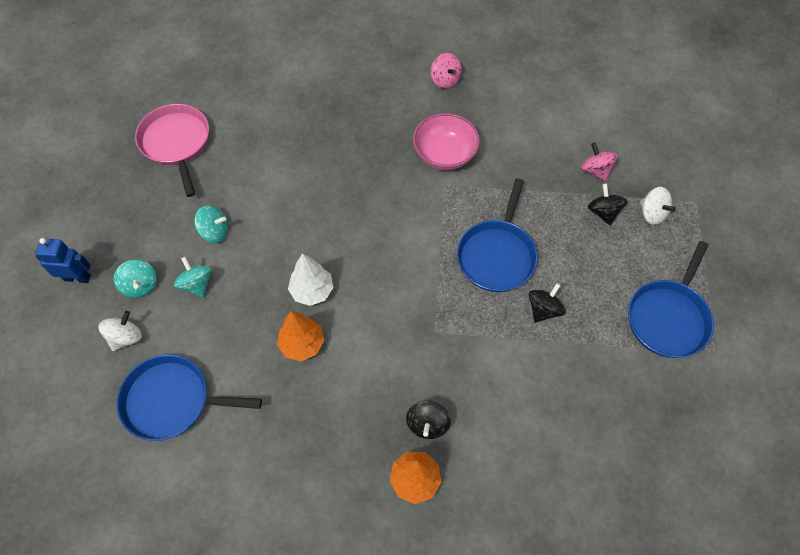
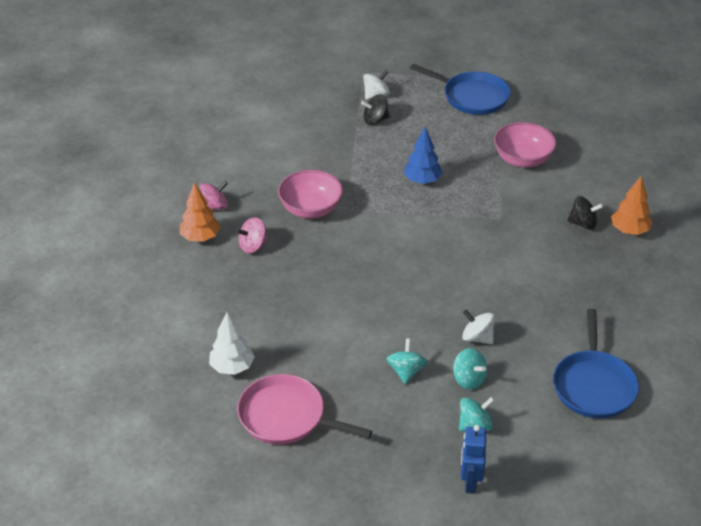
camera: 90 degrees left, 20 degrees down
(126, 337) = (534, 429): white spinning top -> white spinning top (477, 338)
(176, 143) = (286, 417): pink pan -> pink pan turned 45 degrees clockwise
(197, 284) = (469, 379): turquoise spinning top -> turquoise spinning top turned 105 degrees counterclockwise
(302, 344) = (523, 300): orange tree -> orange tree (200, 237)
(312, 291) = (468, 295): white tree -> white tree (232, 367)
(497, 255) = (422, 180): blue pan -> blue tree
(543, 309) = (472, 158): black spinning top -> none
(546, 366) = (522, 159): none -> pink bowl
(595, 170) = (331, 120): pink spinning top -> pink spinning top (253, 246)

